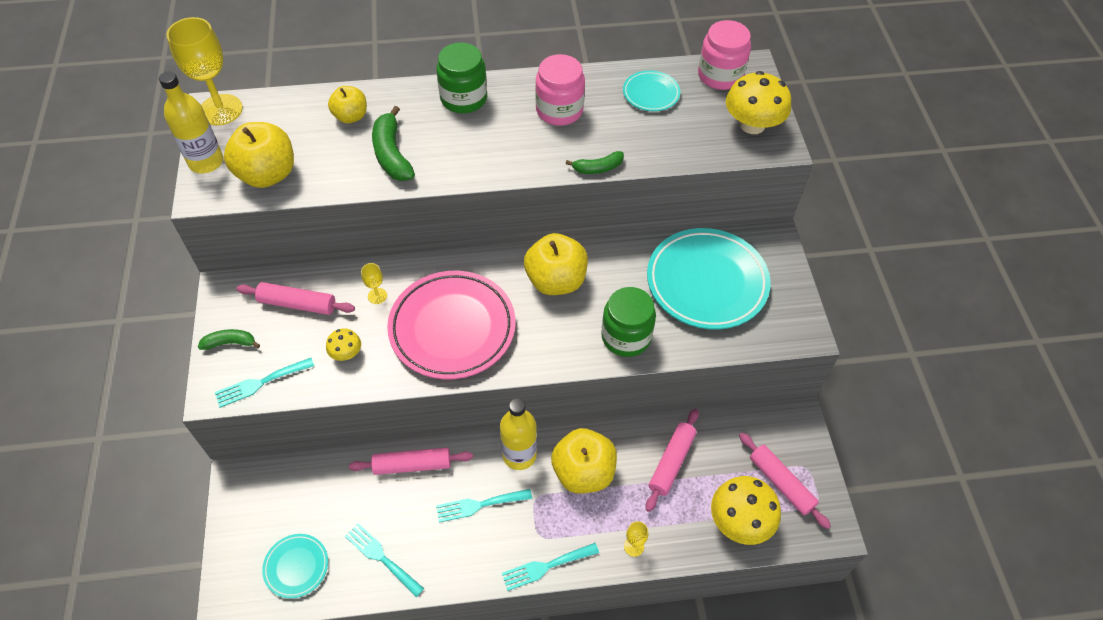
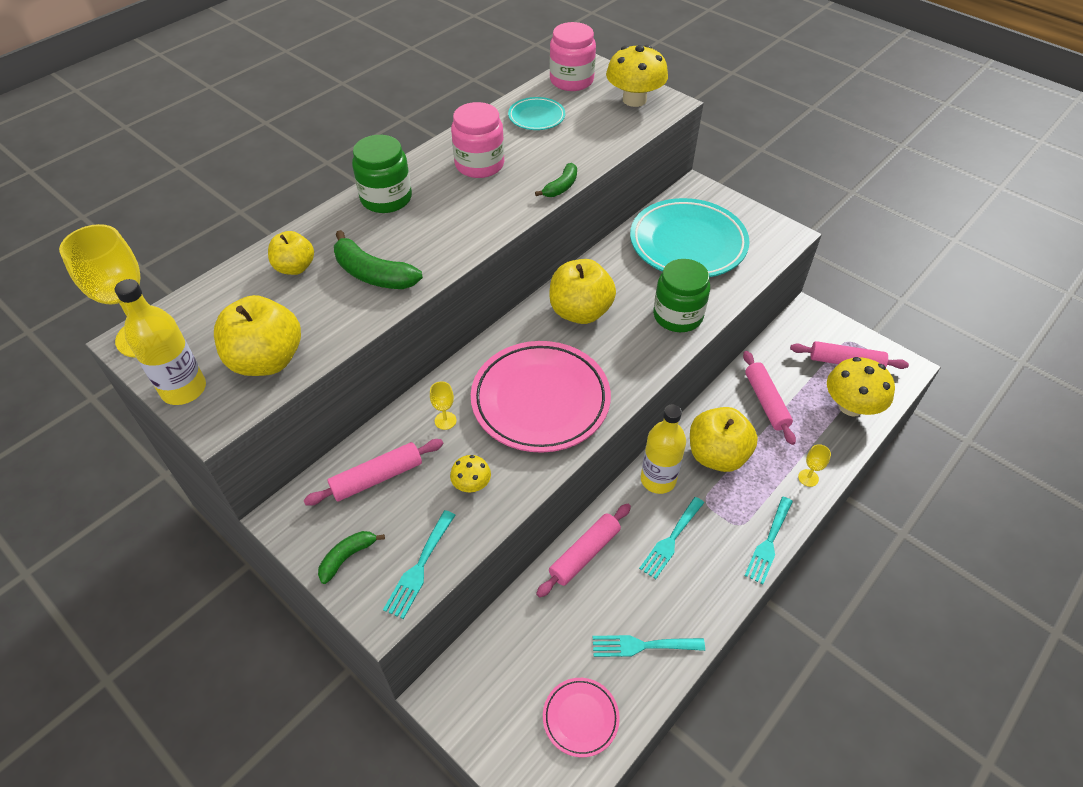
camera: 40 degrees left, 5 degrees down
(296, 567) = (580, 718): turquoise plate -> pink plate

